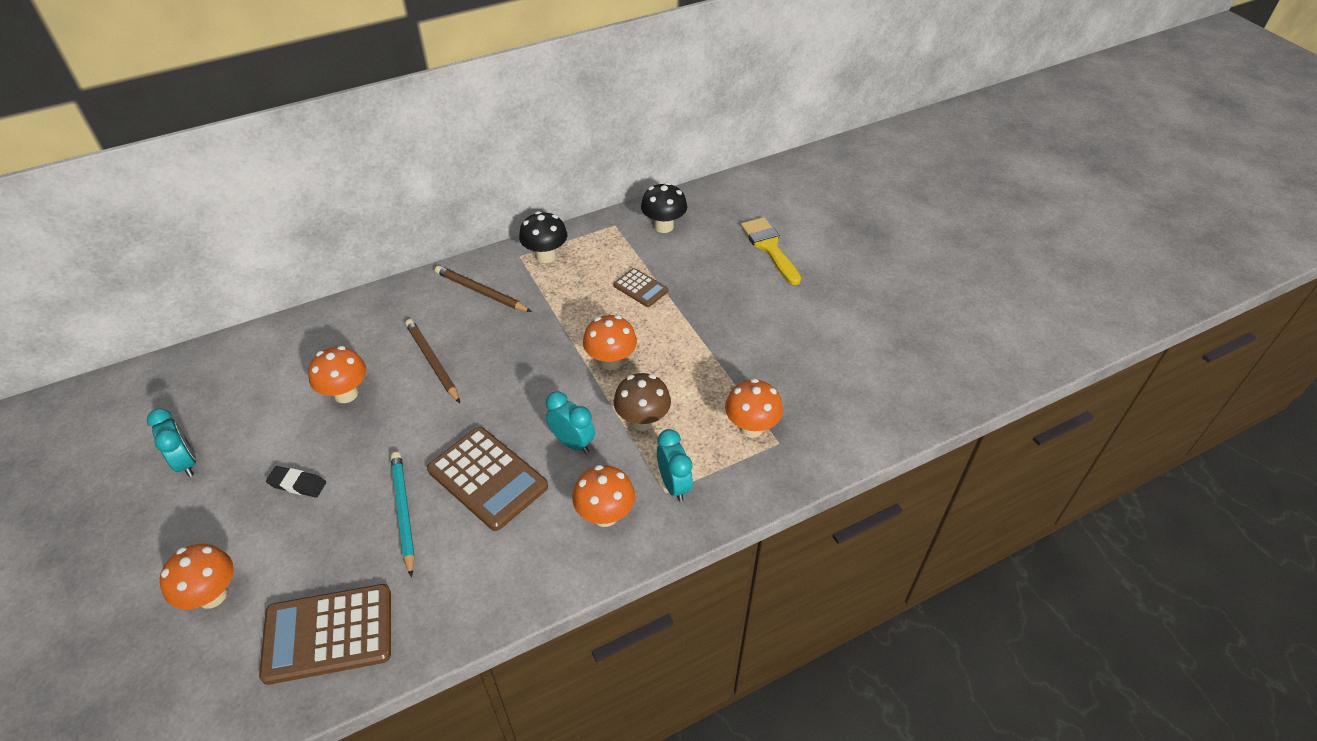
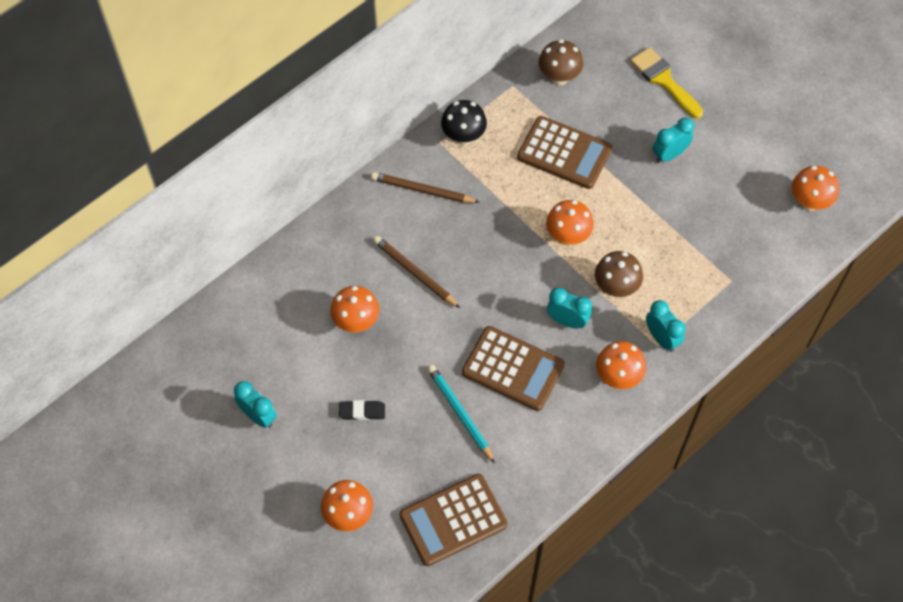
camera: 15 degrees left, 15 degrees up
(640, 288) = (564, 153): brown calculator -> brown calculator, size x1.85
(663, 226) = (559, 77): black mushroom -> brown mushroom
(751, 310) = (669, 155): none -> turquoise clock
(751, 428) = (705, 272): orange mushroom -> orange mushroom (809, 202)

